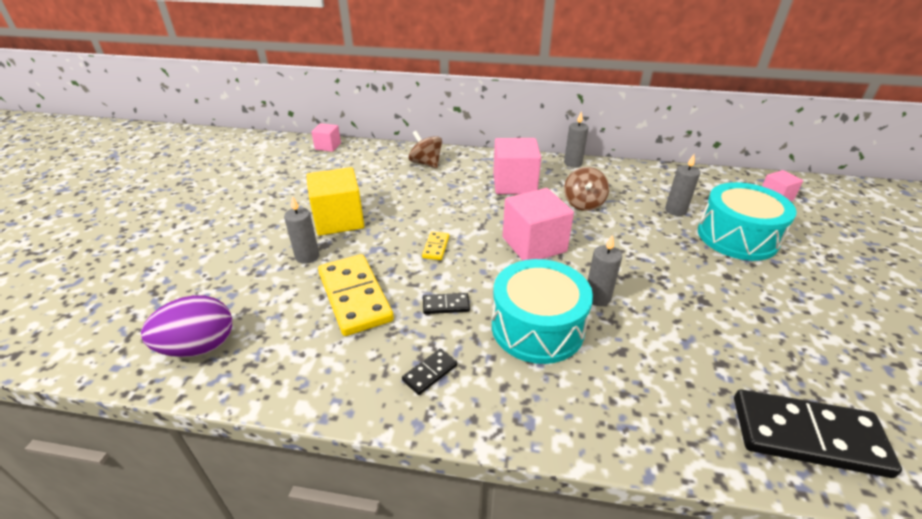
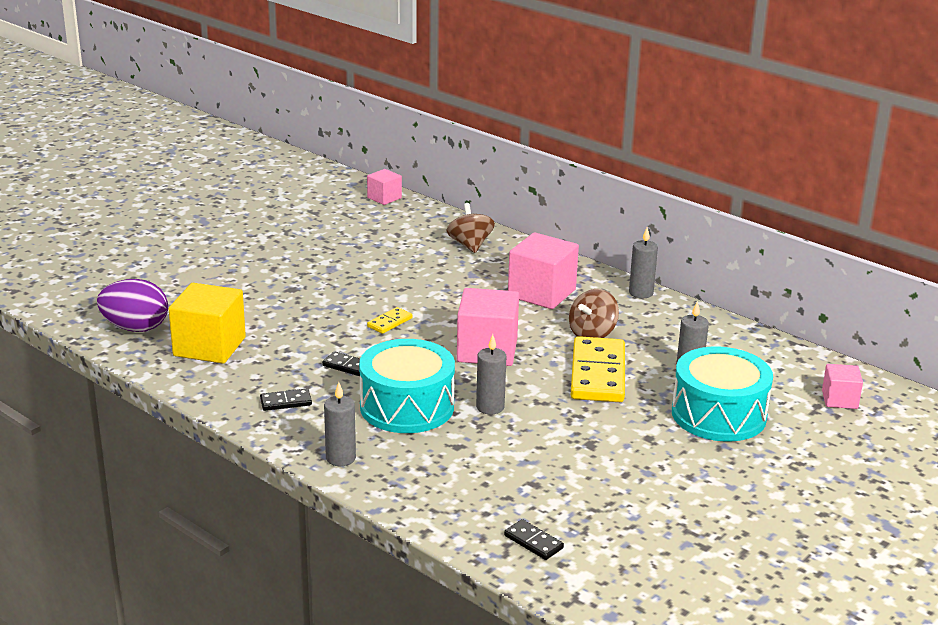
camera: 30 degrees right, 10 degrees down
(307, 256) = (268, 293): grey candle -> grey candle (340, 458)
(339, 220) = (325, 272): yellow cube -> yellow cube (209, 347)
(355, 296) = (279, 335): yellow domino -> yellow domino (598, 374)
(807, 435) = (533, 542): black domino -> black domino, size x0.45

